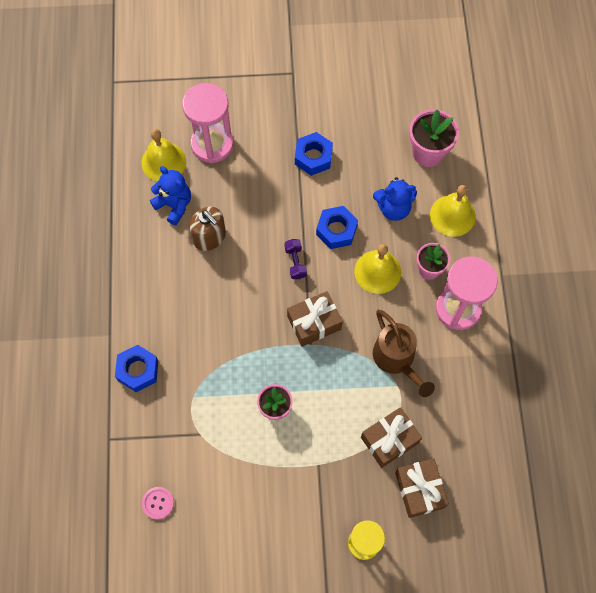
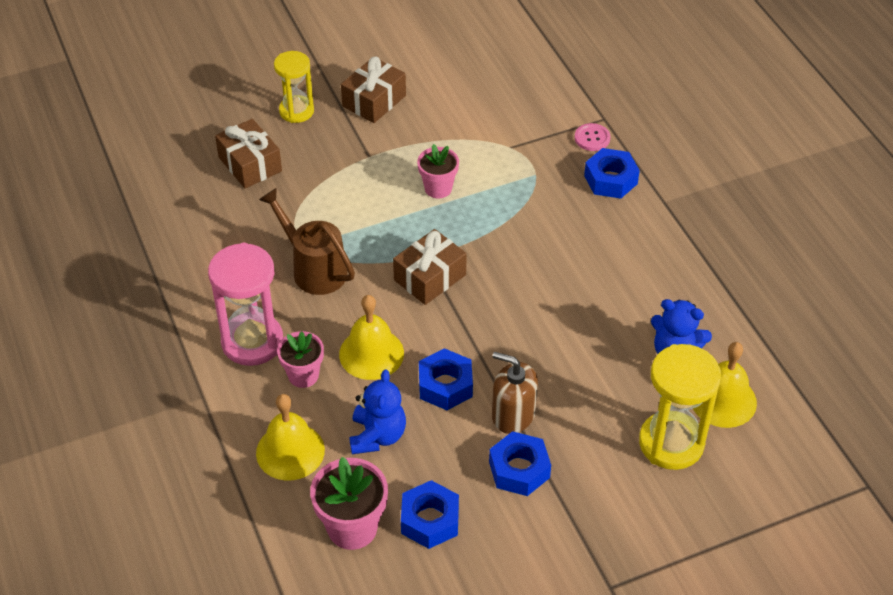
camera: 160 degrees right, 20 degrees down
(158, 503) = (522, 87): pink button -> pink button (592, 138)
(209, 237) = (608, 330): brown soap dispenser -> brown soap dispenser (513, 414)
(212, 144) = (671, 443): pink hourglass -> yellow hourglass
(295, 262) = (482, 333): purple dumbbell -> none
(380, 143) = (430, 520): none -> blue nut
(389, 440) = (297, 195): brown gift -> brown gift (374, 101)
(393, 208) = (377, 436): blue teddy bear -> blue teddy bear turned 120 degrees clockwise

